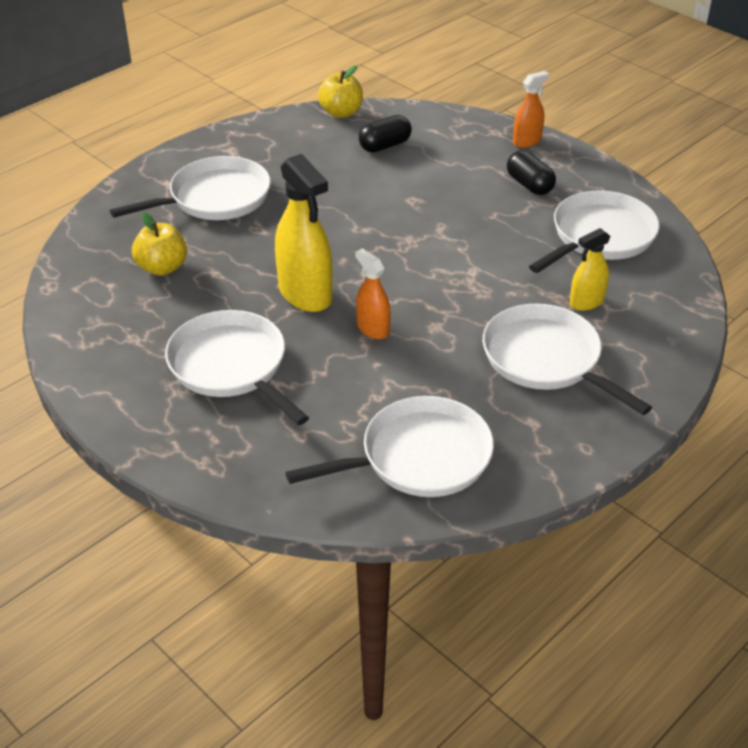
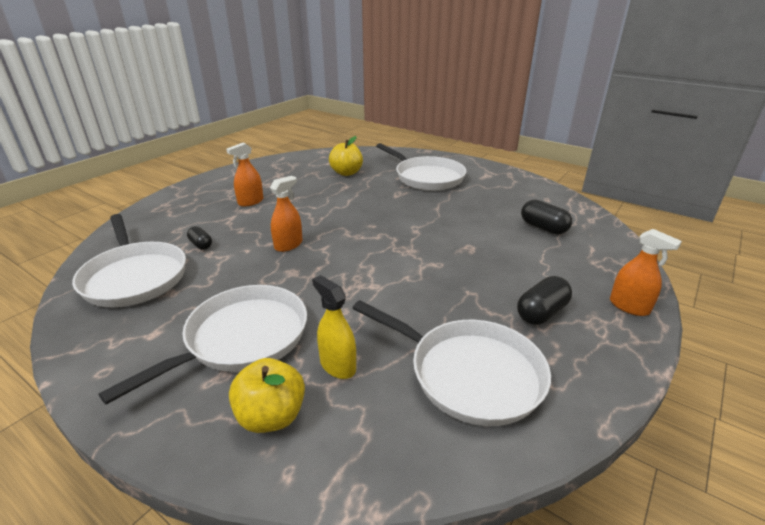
camera: 80 degrees right, 10 degrees down
(231, 366) = (250, 202): white pan -> orange spray bottle
(305, 294) = (328, 216): yellow spray bottle -> none
(341, 113) = (575, 205): yellow apple -> yellow apple (271, 416)
(351, 406) = (201, 245): none -> black capsule

